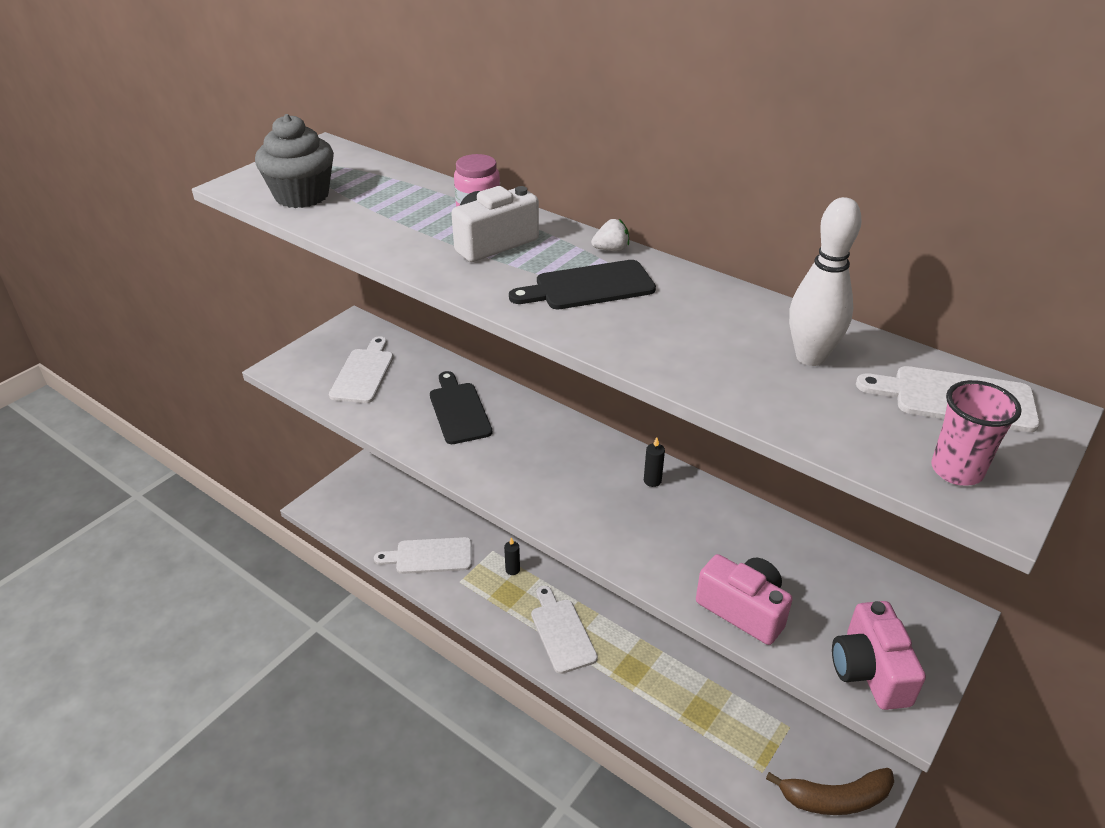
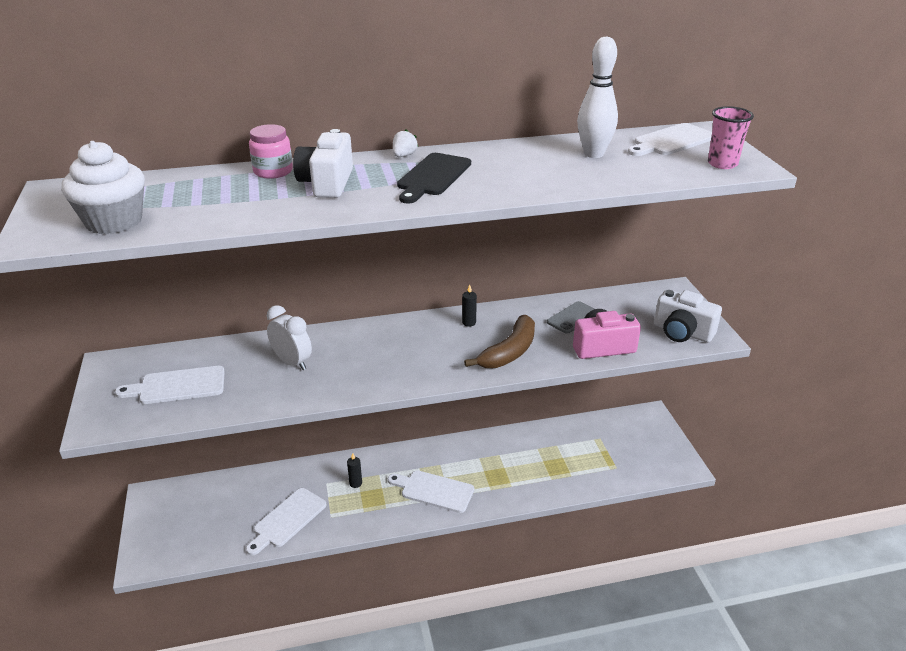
camera: 50 degrees left, 5 degrees down
(302, 196) = (114, 221): grey cupcake -> white cupcake
(363, 373) = (178, 386): white cutting board -> white cutting board turned 60 degrees counterclockwise
(459, 410) = (292, 362): black cutting board -> white clock
(765, 554) = (572, 318): none -> grey phone
(835, 798) = (656, 451): brown banana -> brown banana (509, 352)
(869, 670) = (682, 332): pink camera -> white camera

